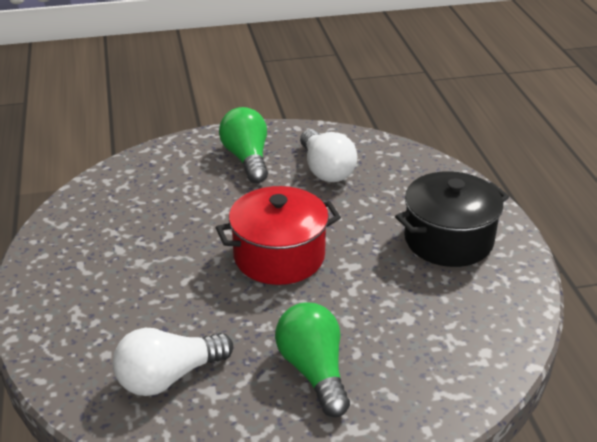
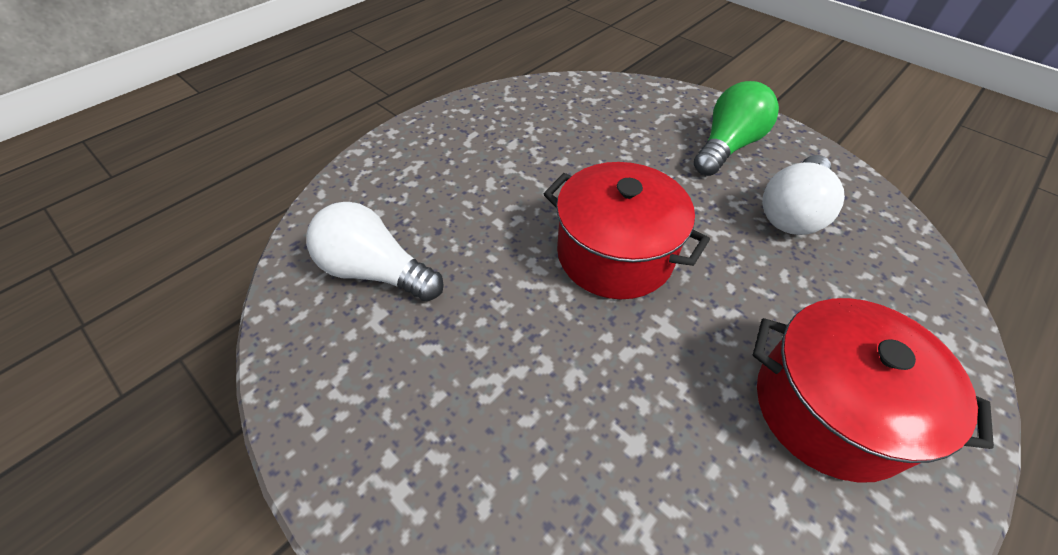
camera: 55 degrees right, 15 degrees up
(314, 371) = (466, 391): green light bulb -> none
(448, 240) = (829, 408): black pot -> red pot

